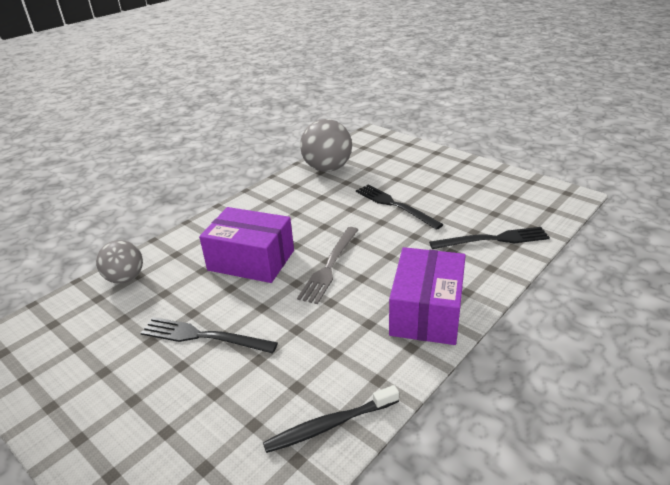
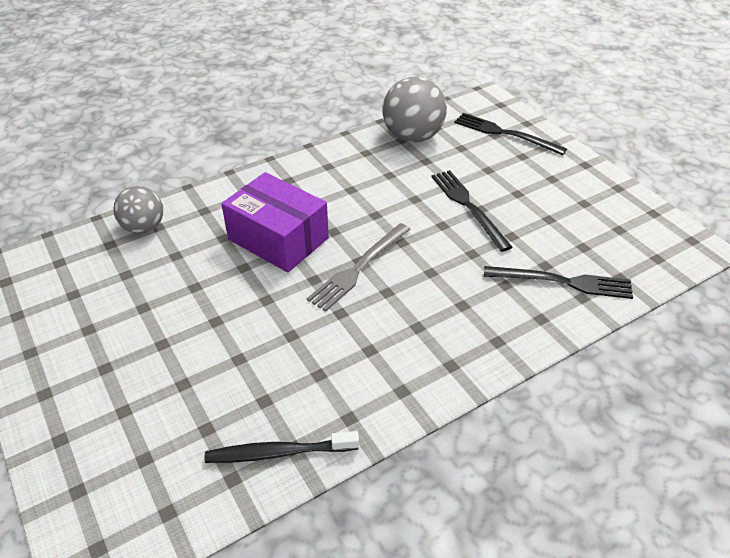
camera: 15 degrees right, 10 degrees up
(203, 336) = (195, 317): black fork -> black fork (505, 133)
(426, 312) = (439, 353): purple box -> none

